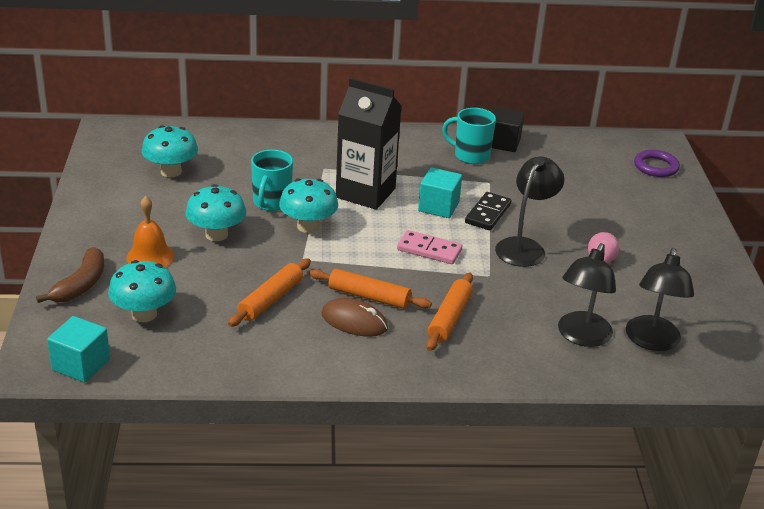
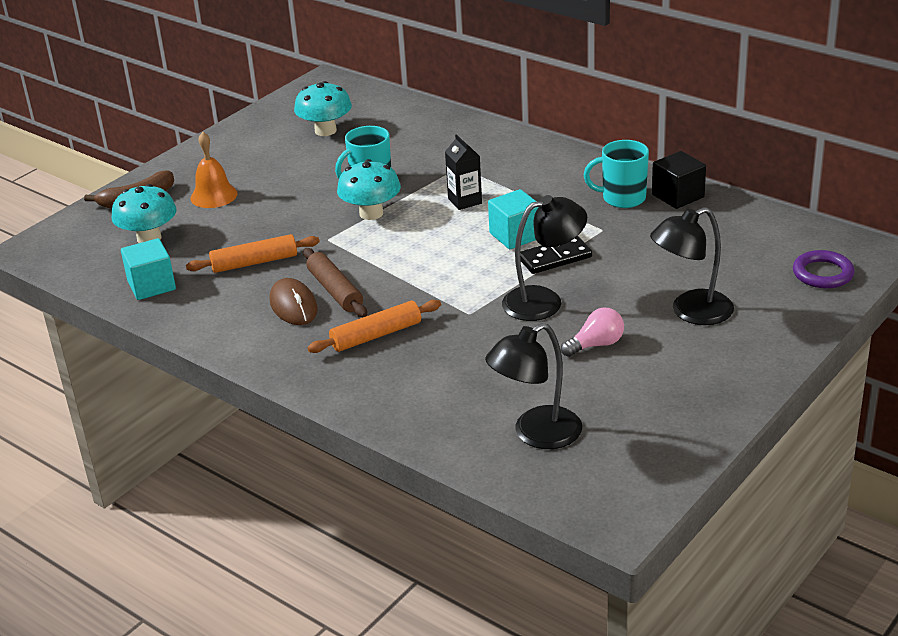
camera: 45 degrees right, 0 degrees up
(81, 365) = (59, 258): turquoise cube -> turquoise cube (151, 285)
(216, 234) = (287, 195): turquoise mushroom -> none
(365, 193) = (465, 201): black carton -> black carton, size x0.51
(369, 296) = (335, 290): orange rolling pin -> brown rolling pin
(429, 250) = (447, 271): pink domino -> none
(470, 156) = (622, 198): turquoise mug -> turquoise mug turned 60 degrees counterclockwise
(581, 337) = (472, 401): black lamp -> black lamp (691, 312)

